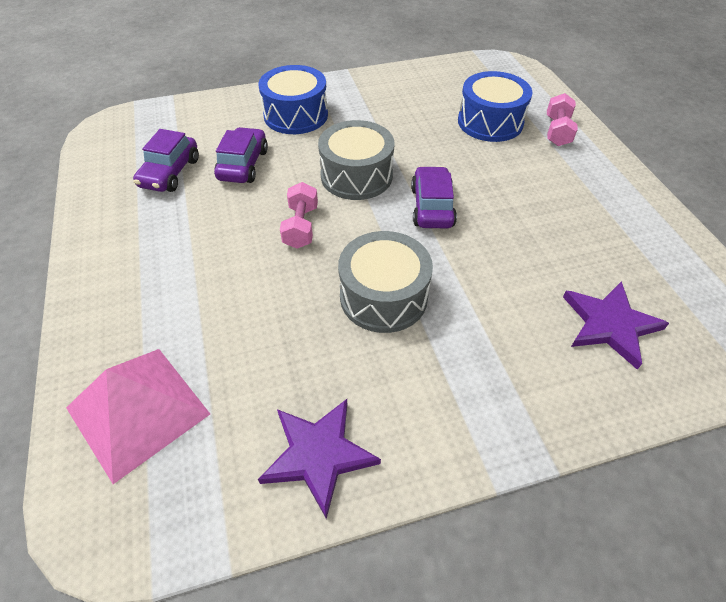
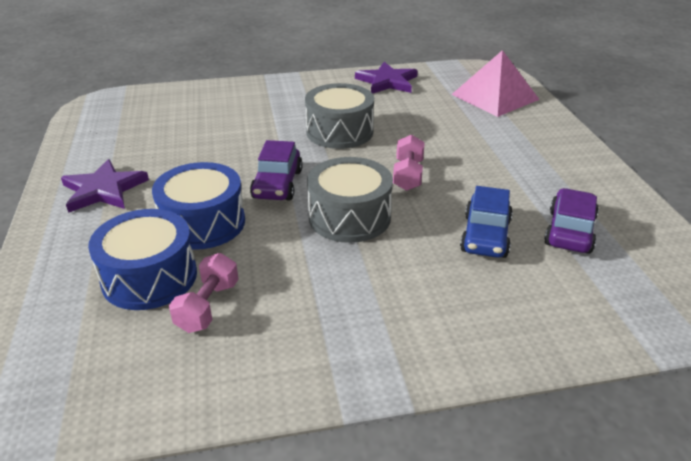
camera: 175 degrees left, 15 degrees down
(243, 165) = (485, 236): purple car -> blue car
(296, 115) = (431, 306): blue drum -> blue drum (203, 223)
(557, 131) = (71, 257): pink dumbbell -> pink dumbbell (208, 306)
(610, 324) = (185, 113): purple star -> purple star (103, 190)

